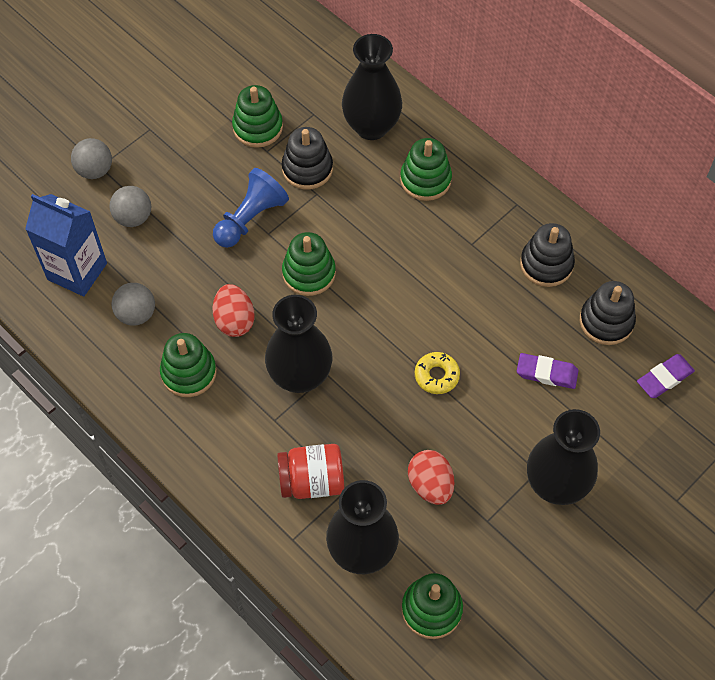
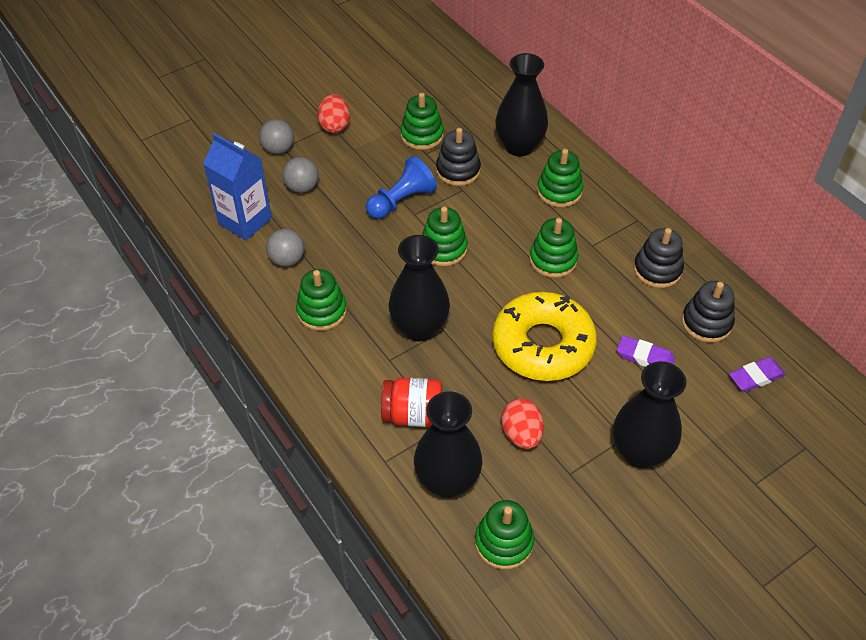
camera: 10 degrees right, 10 degrees down
(234, 320) = (371, 276): red egg -> red egg (334, 126)
(432, 269) = (553, 260): none -> green stacking toy
(436, 376) = (543, 345): yellow donut -> yellow donut, size x2.47

